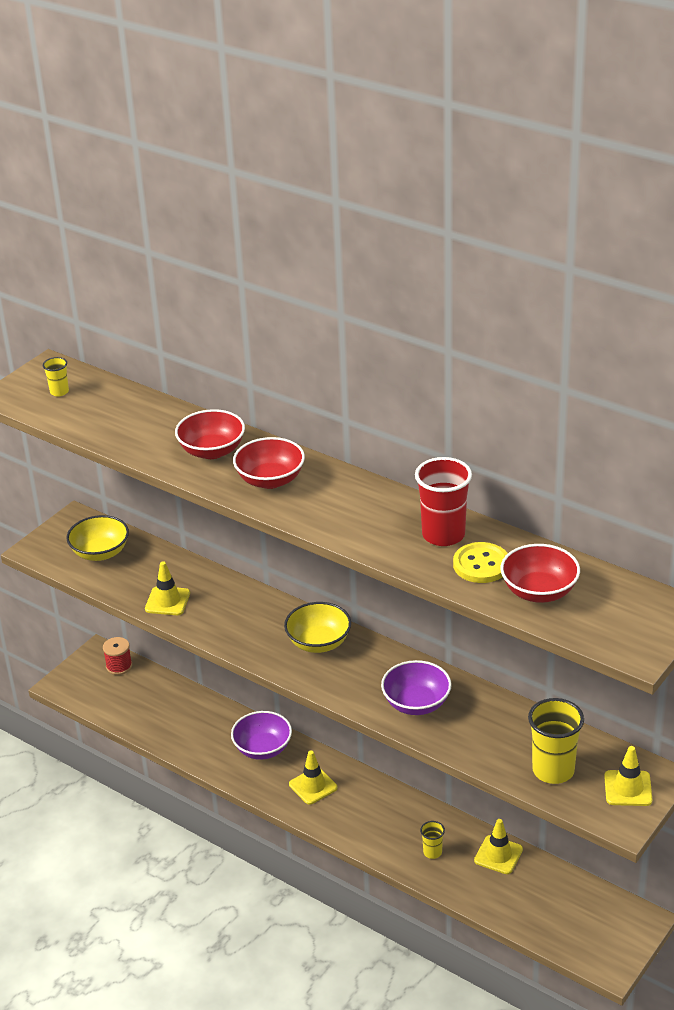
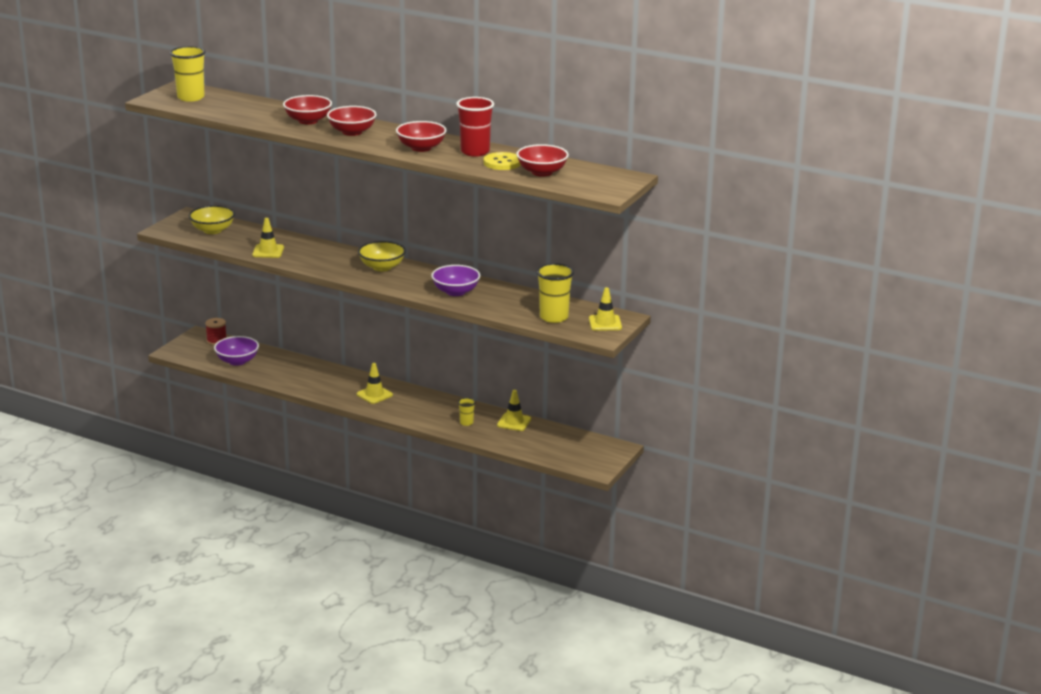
camera: 10 degrees left, 10 degrees down
(59, 392) = (191, 97): yellow cup -> yellow cup, size x1.99
(263, 749) = (334, 378): purple bowl -> purple bowl (237, 361)
(365, 522) = (421, 148): none -> red bowl

